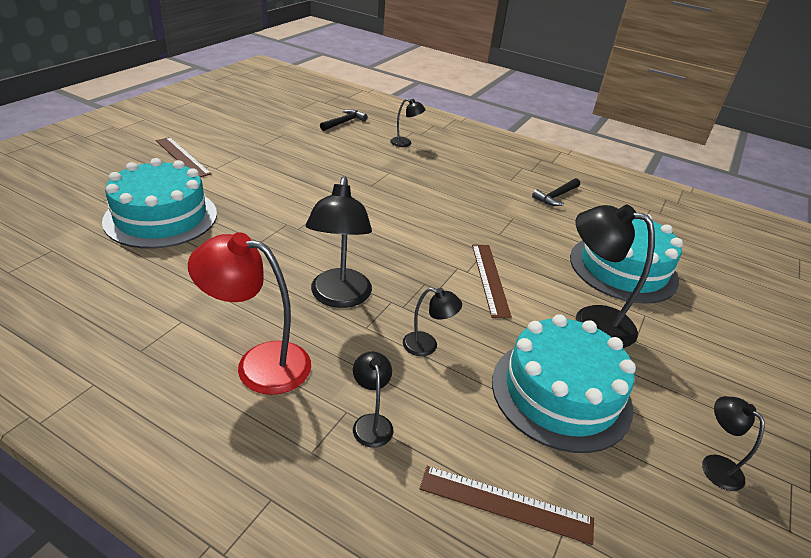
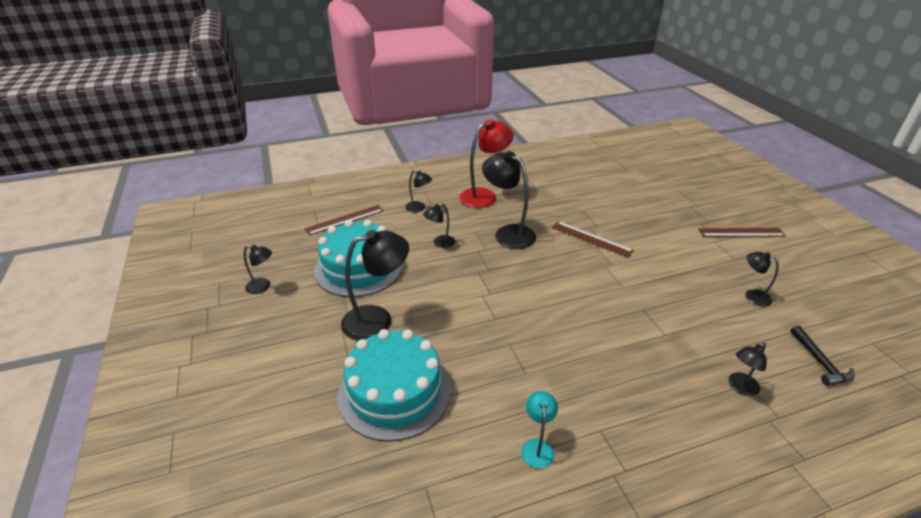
camera: 135 degrees right, 0 degrees up
(161, 217) = (645, 203): turquoise cake -> none
(292, 146) = (752, 296): none -> black lamp
(490, 279) = (464, 300): brown ruler -> brown ruler (591, 239)
(556, 196) = (537, 447): black hammer -> turquoise lamp

